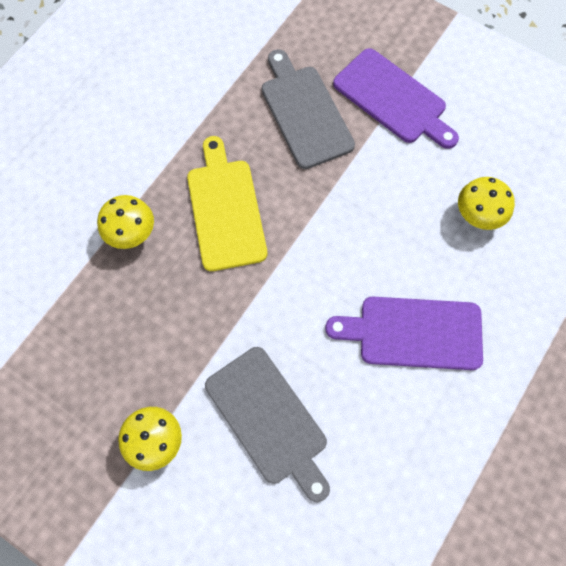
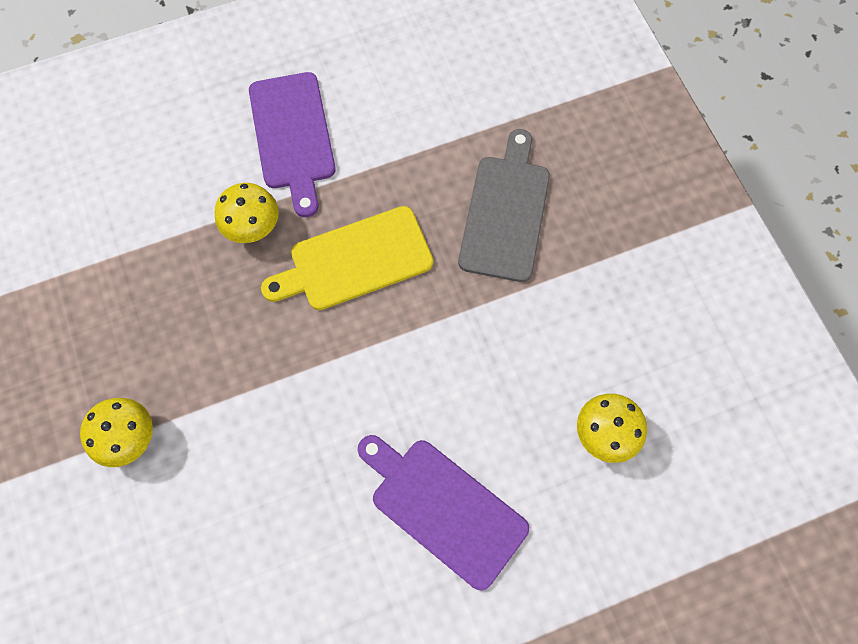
camera: 35 degrees right, 0 degrees up
(225, 209) = (355, 260): yellow cutting board -> yellow cutting board turned 135 degrees counterclockwise
(269, 419) = (242, 492): grey cutting board -> none
(393, 99) = (608, 254): purple cutting board -> purple cutting board (293, 136)

